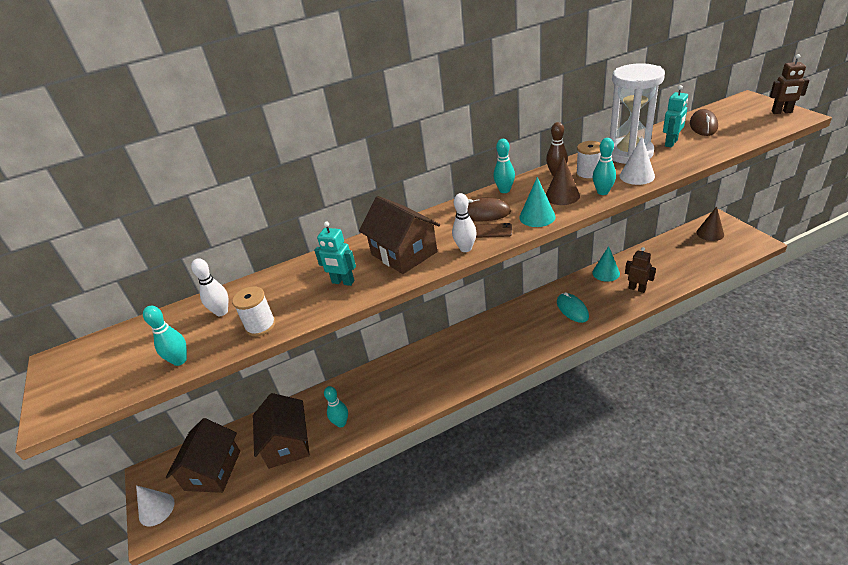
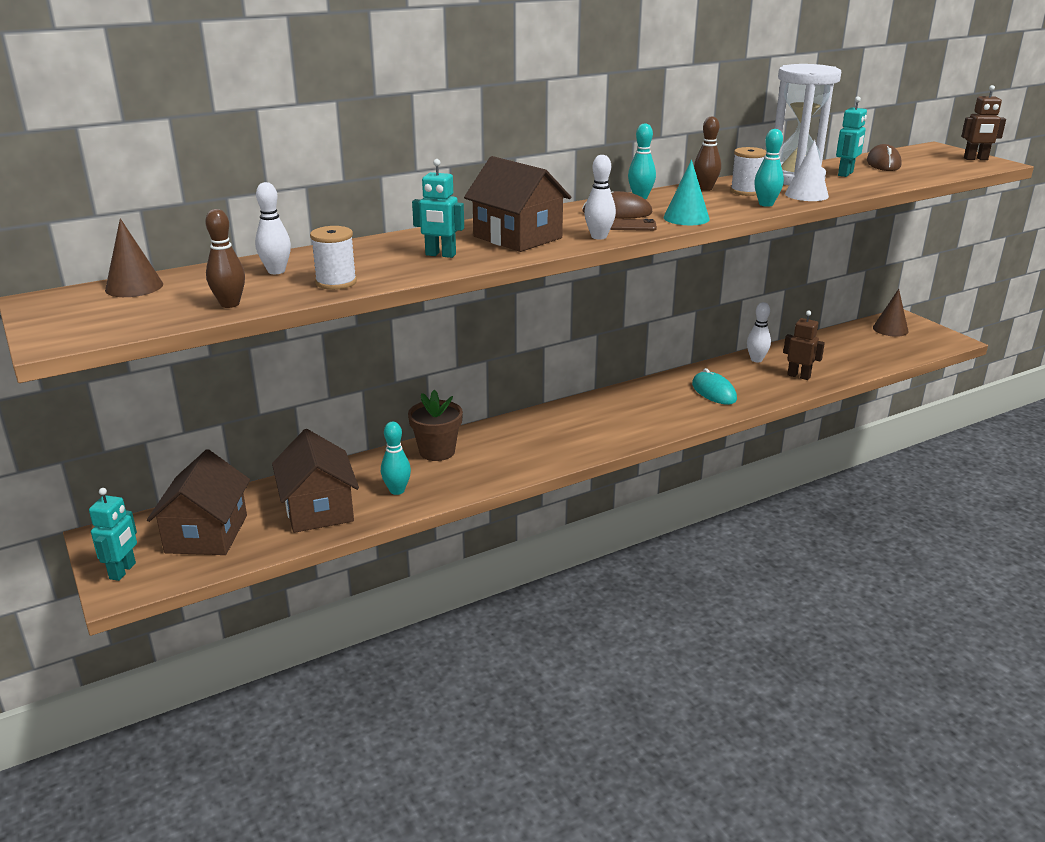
camera: 10 degrees left, 10 degrees down
(156, 509) = (123, 571): white cone -> turquoise robot
(180, 360) = (230, 304): turquoise bowling pin -> brown bowling pin
(371, 381) = (437, 451): none -> brown flower pot
(562, 196) = (715, 204): brown cone -> brown cone (134, 287)
(606, 273) = (756, 360): turquoise cone -> white bowling pin

